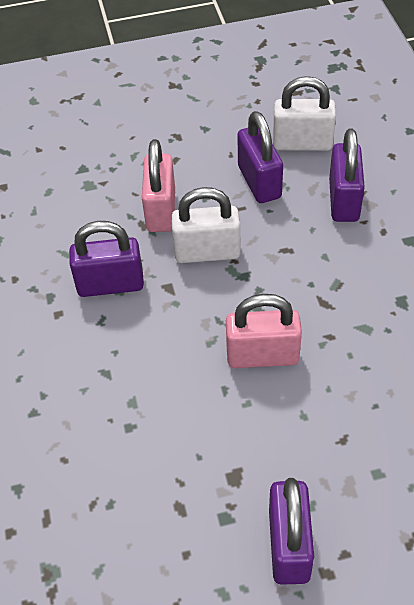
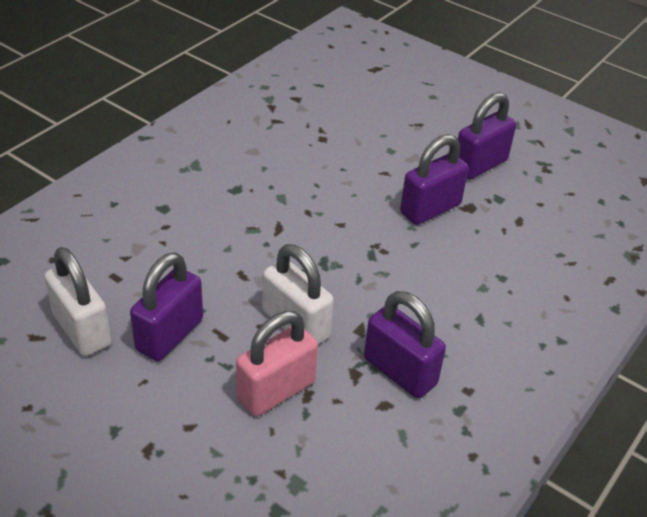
camera: 135 degrees left, 10 degrees down
(262, 355) = (364, 237): pink padlock -> none
(343, 200) = (147, 264): purple padlock -> purple padlock (430, 209)

